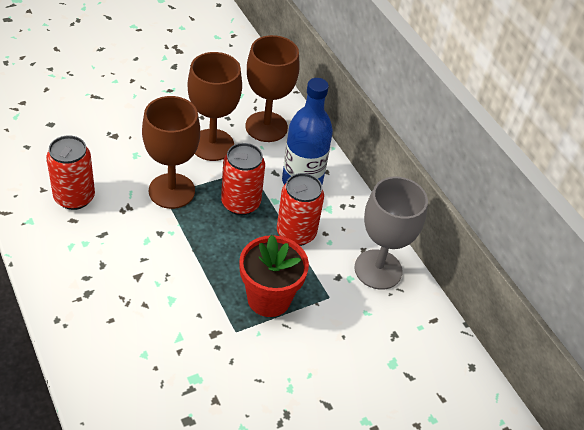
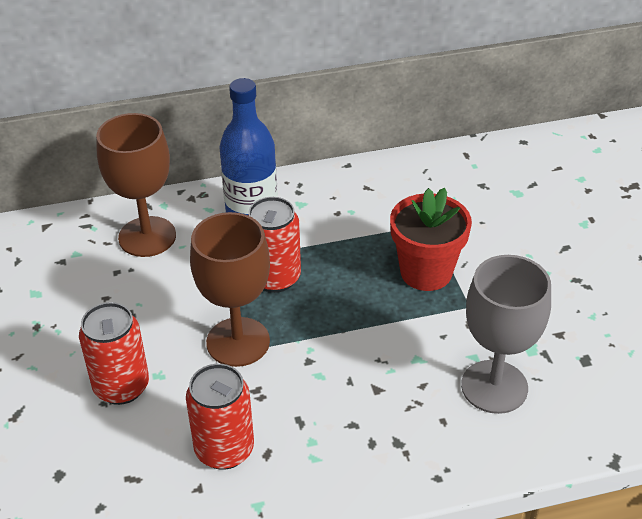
camera: 70 degrees left, 5 degrees down
(212, 145) = (164, 293): brown goblet -> none
(296, 233) = (333, 236): red can -> red can (121, 386)
(378, 269) = (396, 181): grey goblet -> grey goblet (494, 387)

